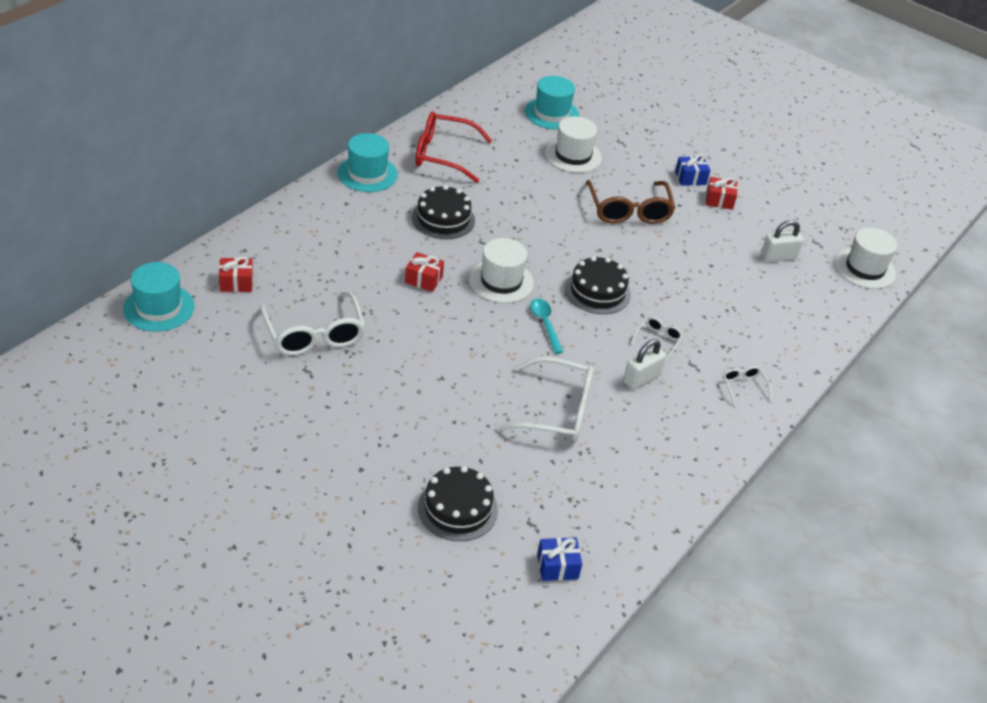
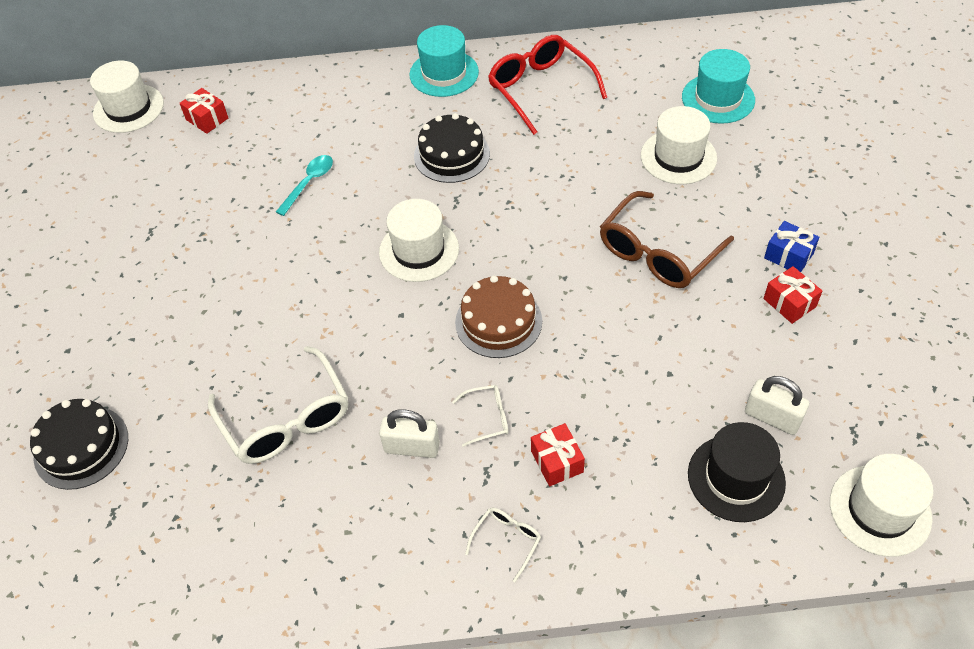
camera: 55 degrees right, 10 degrees up
(159, 307) = (128, 108): turquoise hat -> white hat
(314, 335) = (198, 202): white glasses -> none
(423, 279) = (353, 205): red gift -> red gift (557, 461)
(545, 324) = (399, 322): turquoise spoon -> turquoise spoon (309, 183)
(557, 566) = (74, 574): blue gift -> none
(597, 291) = (498, 321): black cake -> brown cake
(798, 293) = (736, 478): none -> black hat

